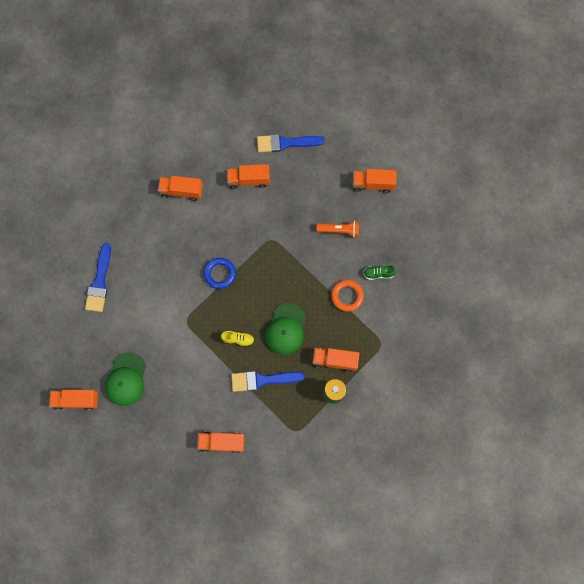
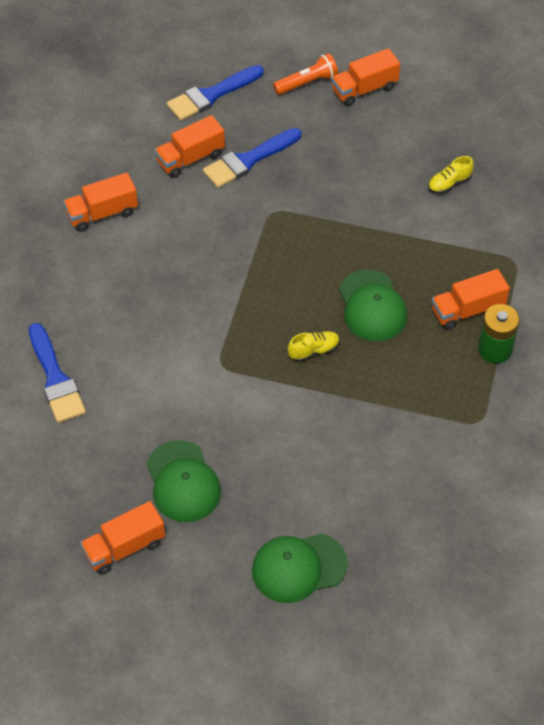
camera: 30 degrees left, 20 degrees down
(152, 461) = (298, 567): none -> green cap
(220, 274) = (229, 285): blue ring -> none
(222, 442) = (384, 489): orange truck -> none
(263, 380) = (385, 382): blue brush -> blue brush (249, 160)
(339, 230) = (359, 159): orange flashlight -> orange flashlight (307, 83)
(347, 296) = (427, 228): orange ring -> none
(378, 273) = (449, 184): green shoe -> yellow shoe

